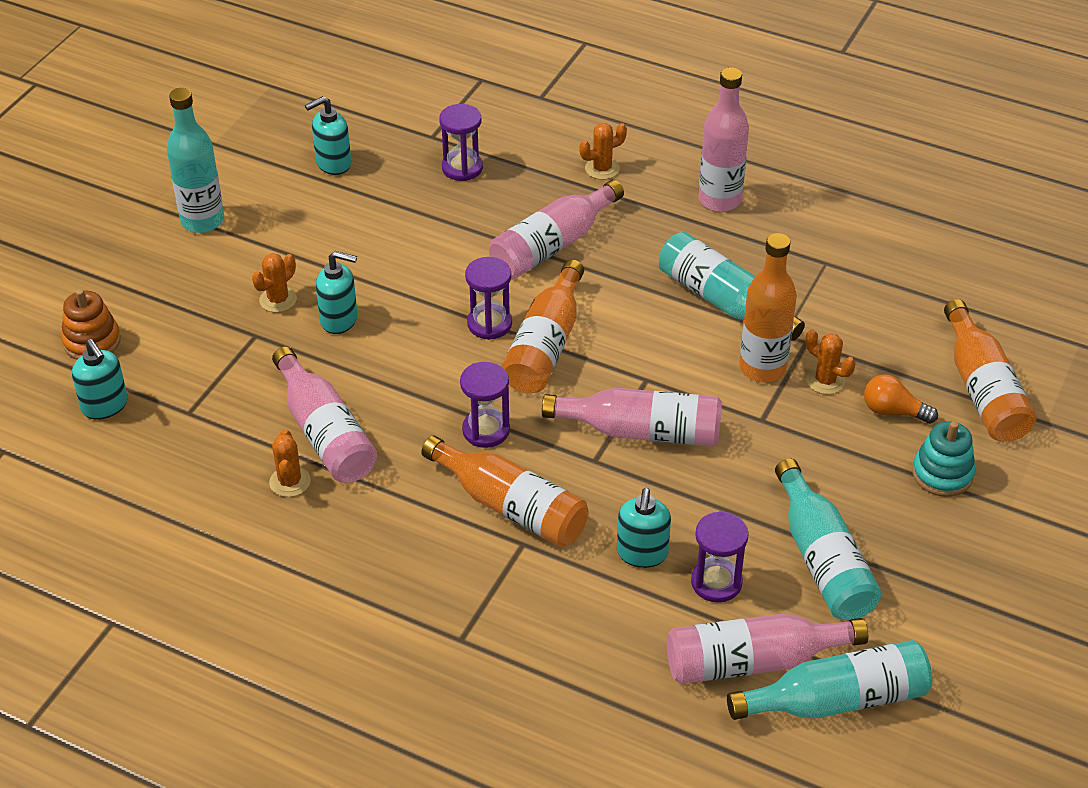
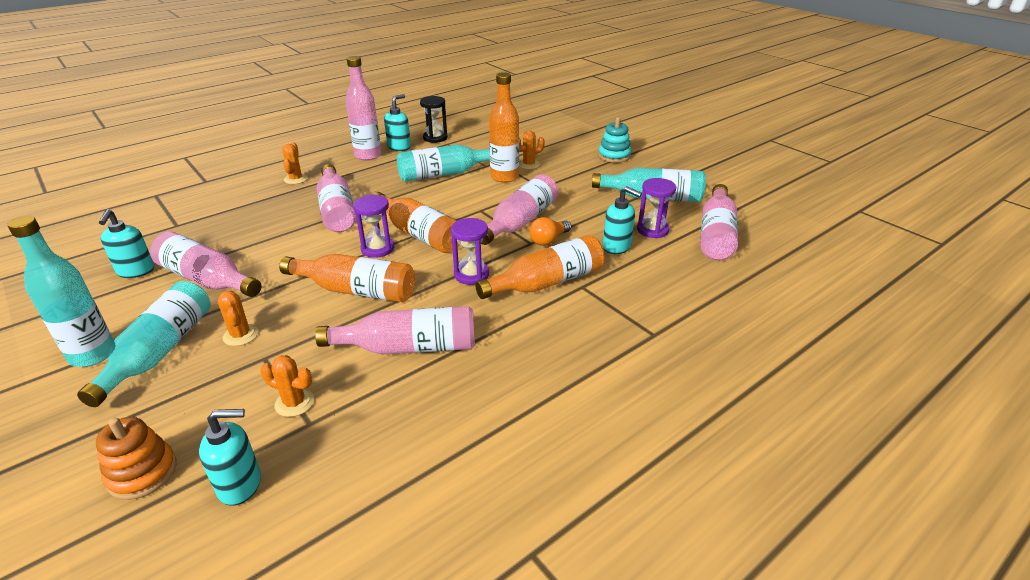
camera: 65 degrees left, 10 degrees down
(290, 482) = (444, 380): orange cactus -> orange cactus (294, 403)
(339, 320) = (299, 310): turquoise soap dispenser -> turquoise soap dispenser (399, 147)
(349, 223) = (207, 279): none -> pink bottle
(462, 168) = (224, 222): purple hourglass -> none
(835, 241) = (435, 138): none -> black hourglass
(837, 700) = (751, 219): turquoise bottle -> turquoise bottle (160, 351)
(893, 411) = (564, 155): orange light bulb -> orange light bulb (548, 240)
(982, 390) = (567, 134): orange bottle -> orange bottle (356, 290)

